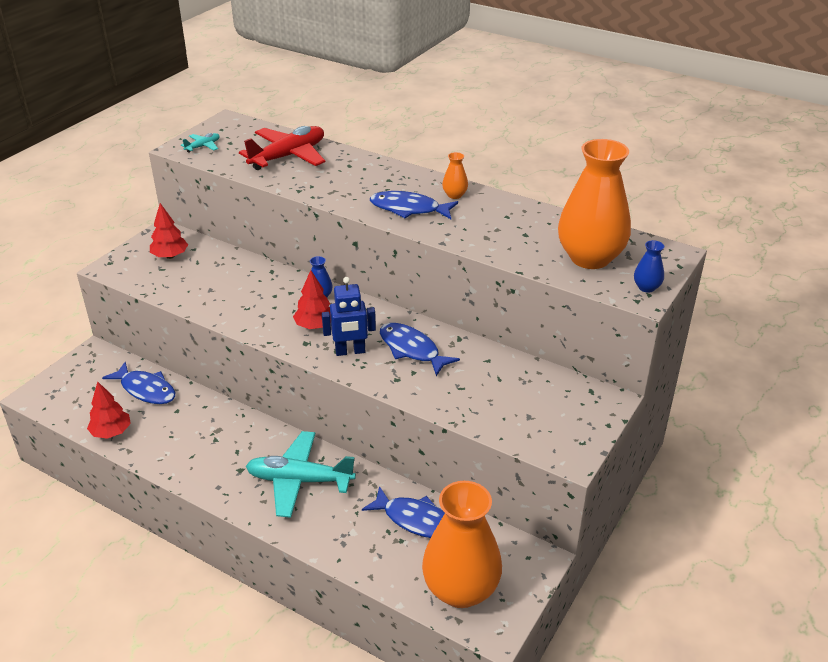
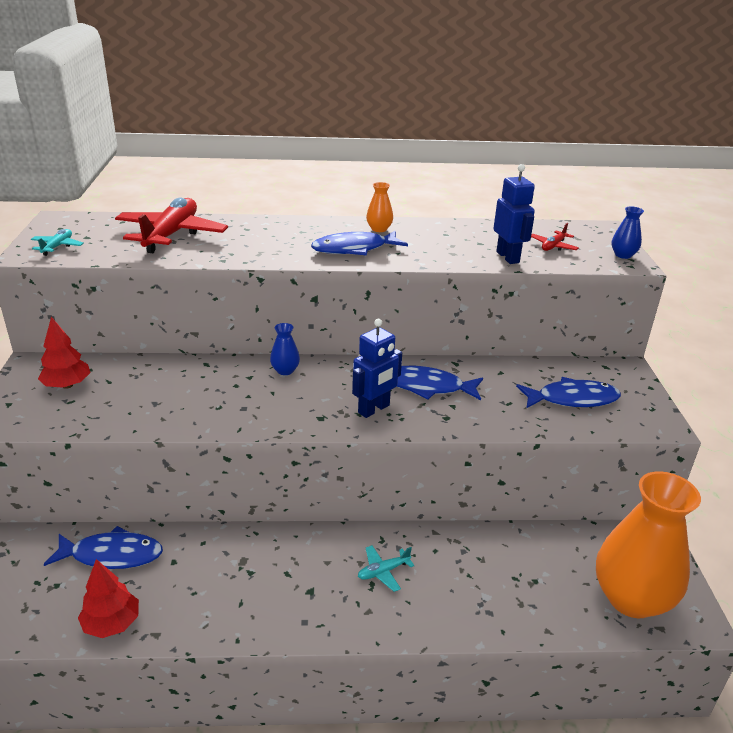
camera: 35 degrees left, 5 degrees down
(299, 481) = (383, 571): turquoise plane -> turquoise plane, size x0.45
(315, 326) = (311, 398): red tree -> none
(415, 520) = (526, 555): blue fish -> blue fish (572, 399)
(530, 256) = (508, 257): none -> blue robot
(590, 258) = (553, 246): orange vase -> red plane

